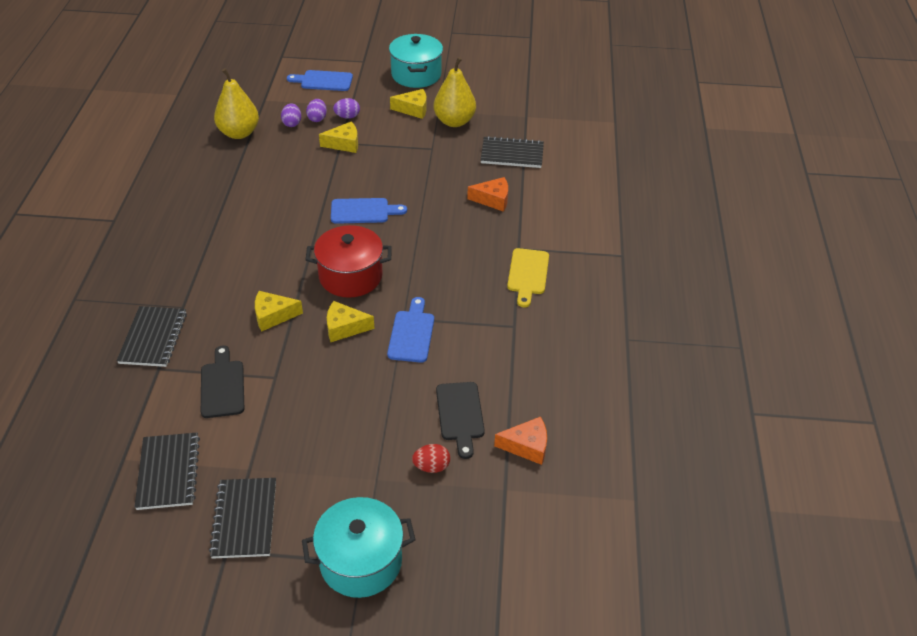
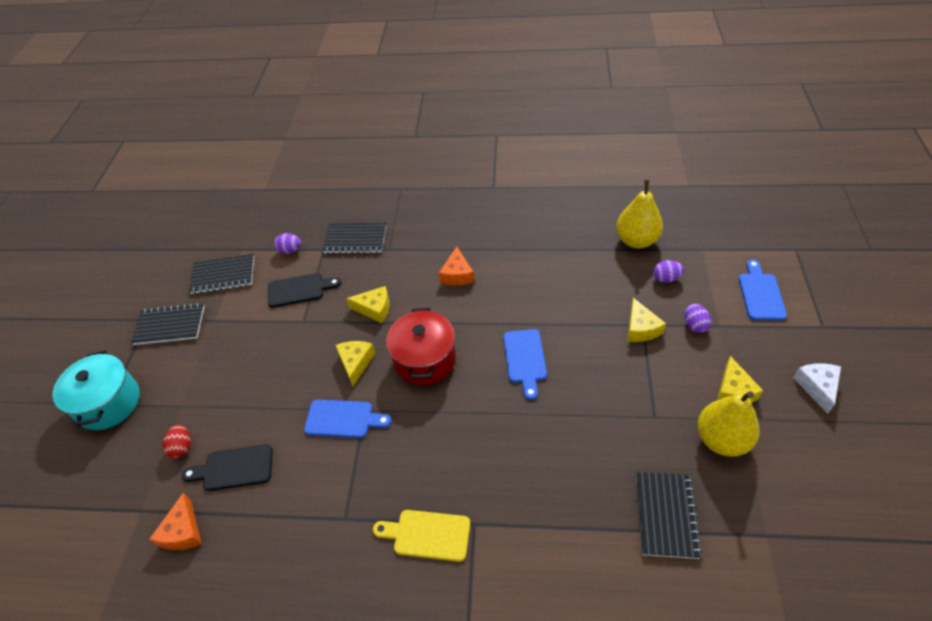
camera: 95 degrees right, 5 degrees up
(273, 316) = (374, 309): yellow cheese -> yellow cheese turned 105 degrees clockwise
(317, 118) = (682, 298): purple egg -> purple egg (290, 250)
(416, 75) = (817, 387): turquoise pot -> white cheese
(493, 200) = (563, 492): orange cheese -> orange cheese (457, 275)

